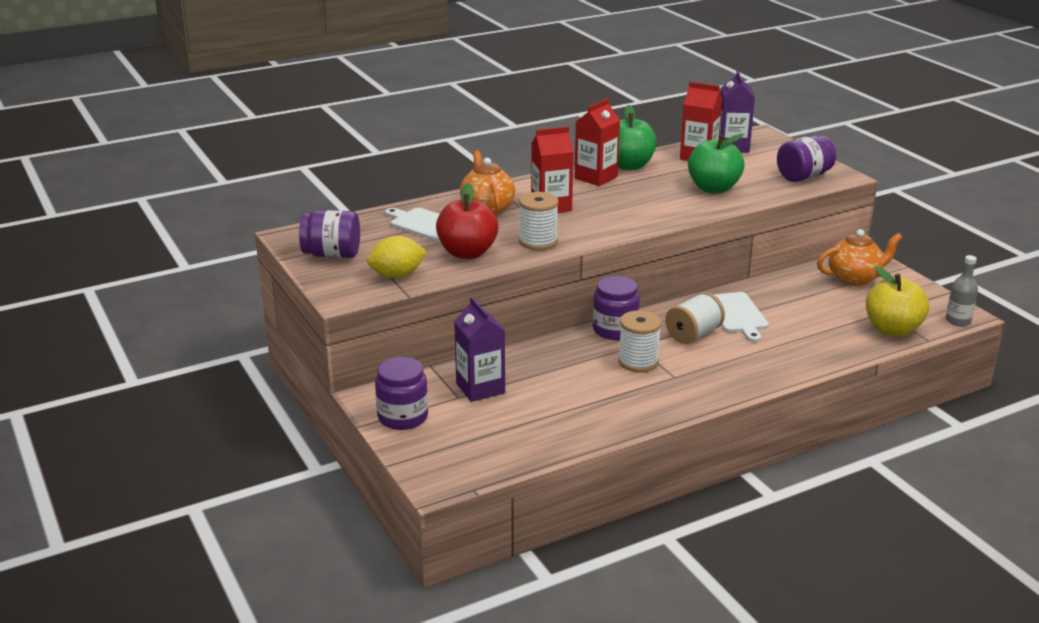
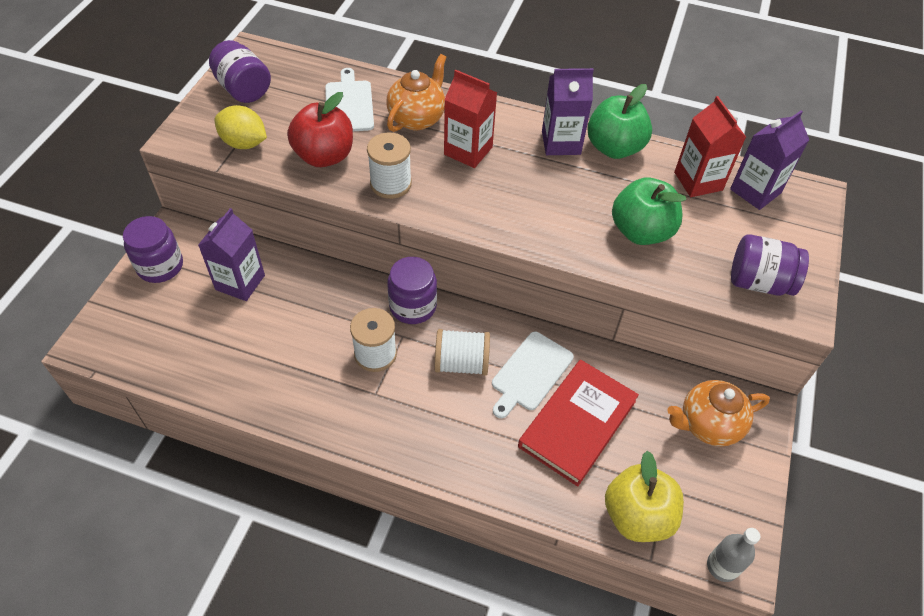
camera: 45 degrees right, 25 degrees up
(596, 177) = (561, 143): red carton -> purple carton
(799, 317) = (577, 424): none -> red book
(855, 278) = (708, 425): orange teapot -> orange teapot turned 135 degrees clockwise

